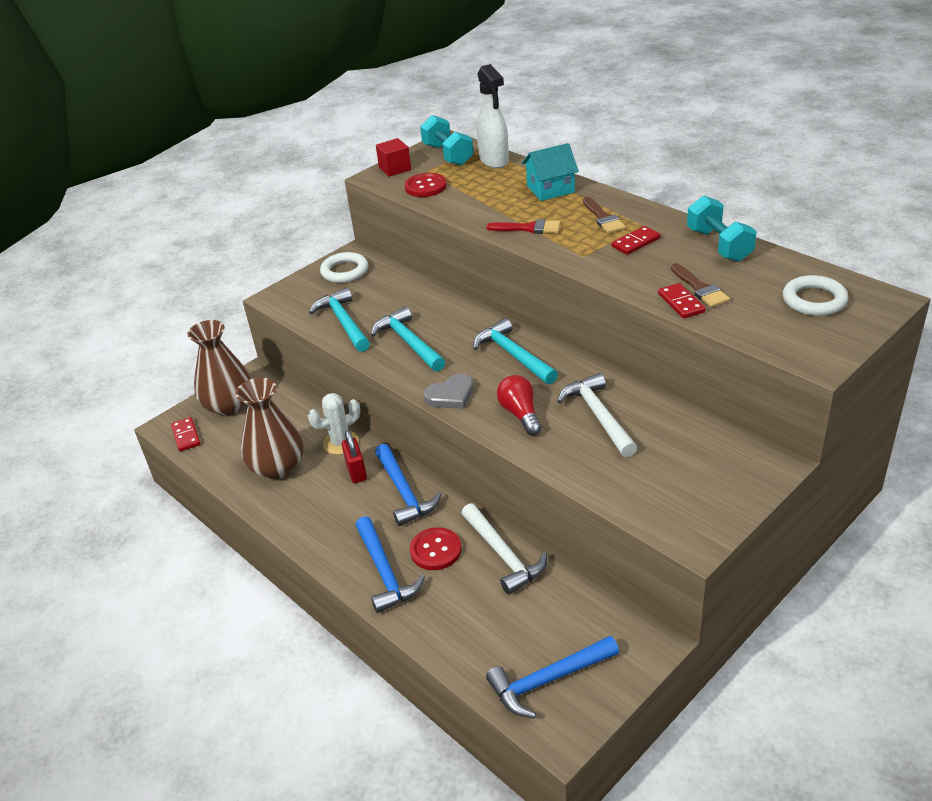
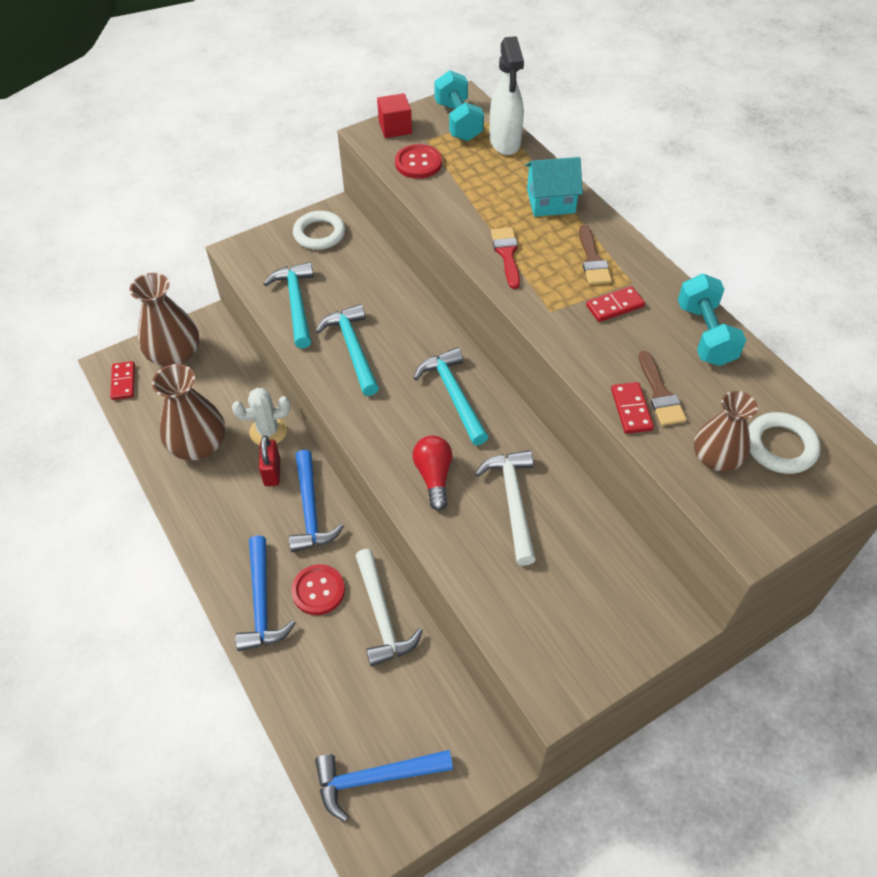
camera: 10 degrees right, 15 degrees up
(451, 395) = (372, 432): grey heart -> none
(529, 228) = (507, 254): red brush -> red brush turned 120 degrees counterclockwise
(766, 318) = (716, 458): none -> brown vase

